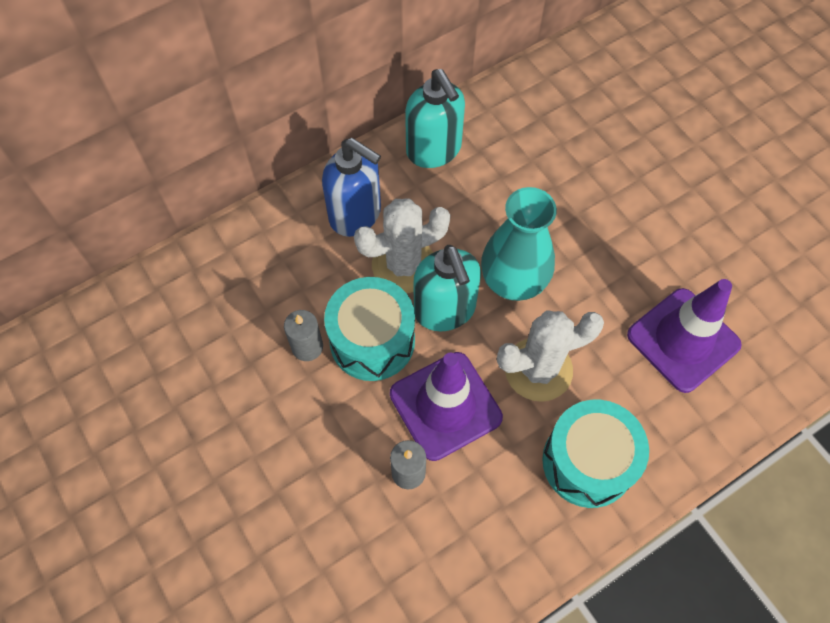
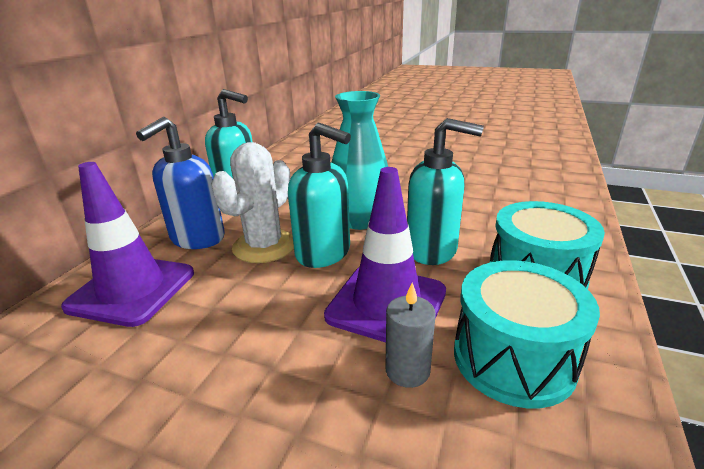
camera: 35 degrees left, 35 degrees down
(307, 347) = (207, 333): grey candle -> none
(356, 214) = (197, 239): blue soap dispenser -> blue soap dispenser turned 120 degrees clockwise
(372, 340) = (275, 297): turquoise drum -> turquoise drum (513, 358)
(538, 369) = (432, 250): white cactus -> turquoise soap dispenser
(683, 340) = (498, 200): purple traffic cone -> purple traffic cone (132, 290)

